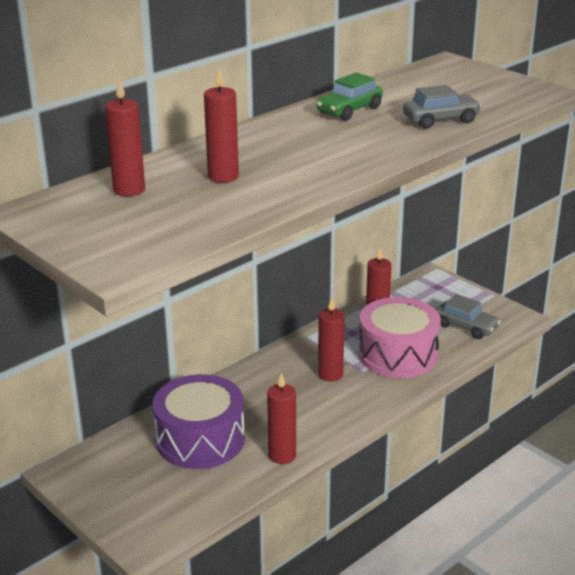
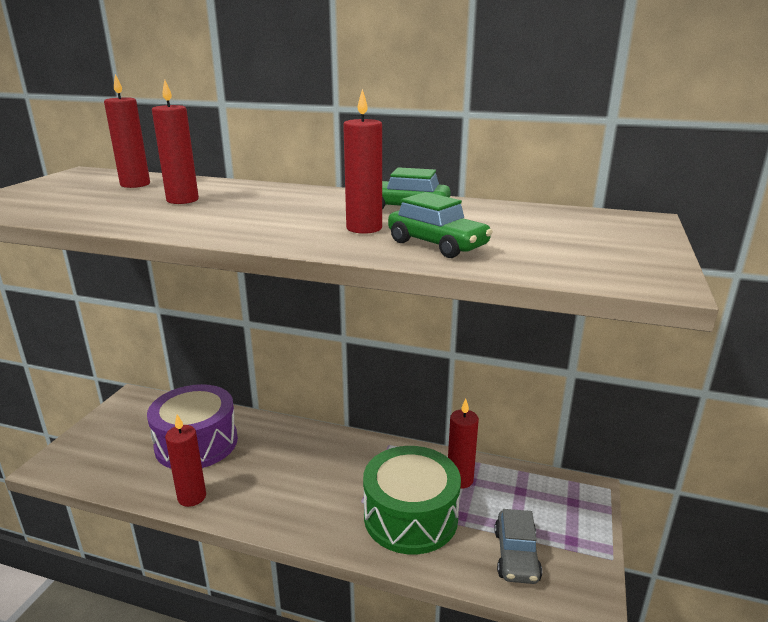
camera: 60 degrees right, 5 degrees down
(330, 374) = (339, 481): red candle -> red candle (364, 228)
(398, 354) = (410, 517): pink drum -> green drum
(440, 120) = (437, 244): grey car -> green car

